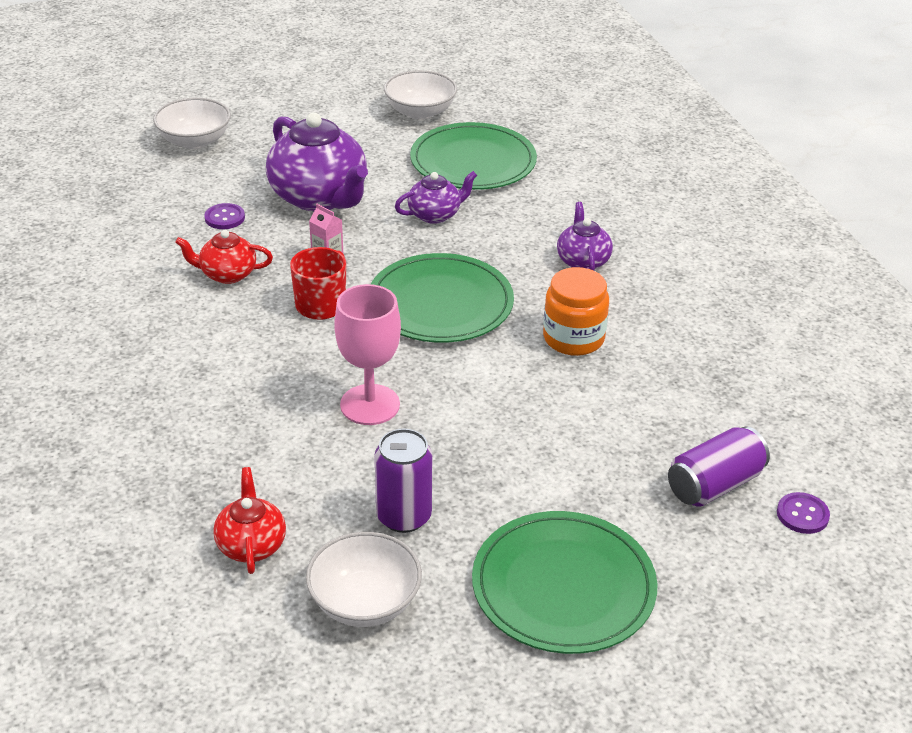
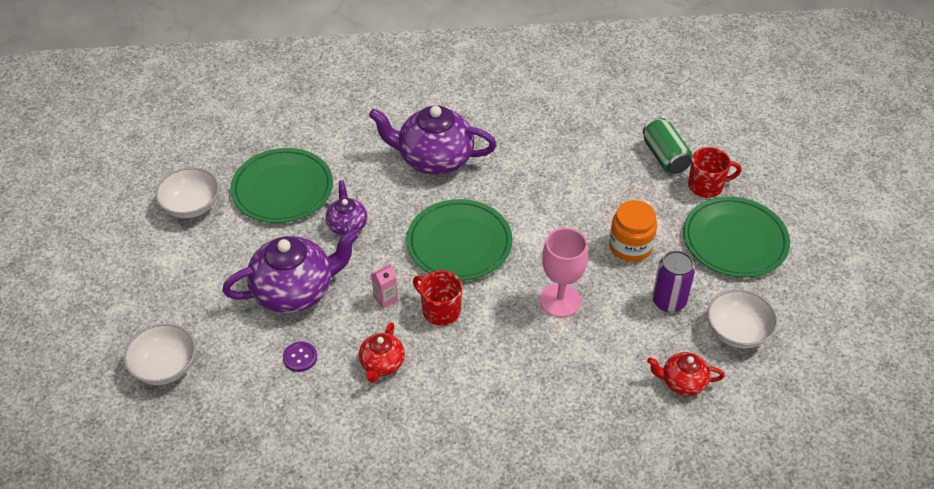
camera: 75 degrees left, 10 degrees up
(573, 338) = (517, 183): orange jar -> orange jar (630, 246)
(582, 261) = (434, 159): purple teapot -> purple teapot, size x1.91
(673, 541) = (706, 186): none -> red mug
(714, 485) = (665, 157): purple can -> green can
(802, 514) = (693, 129): purple button -> none

